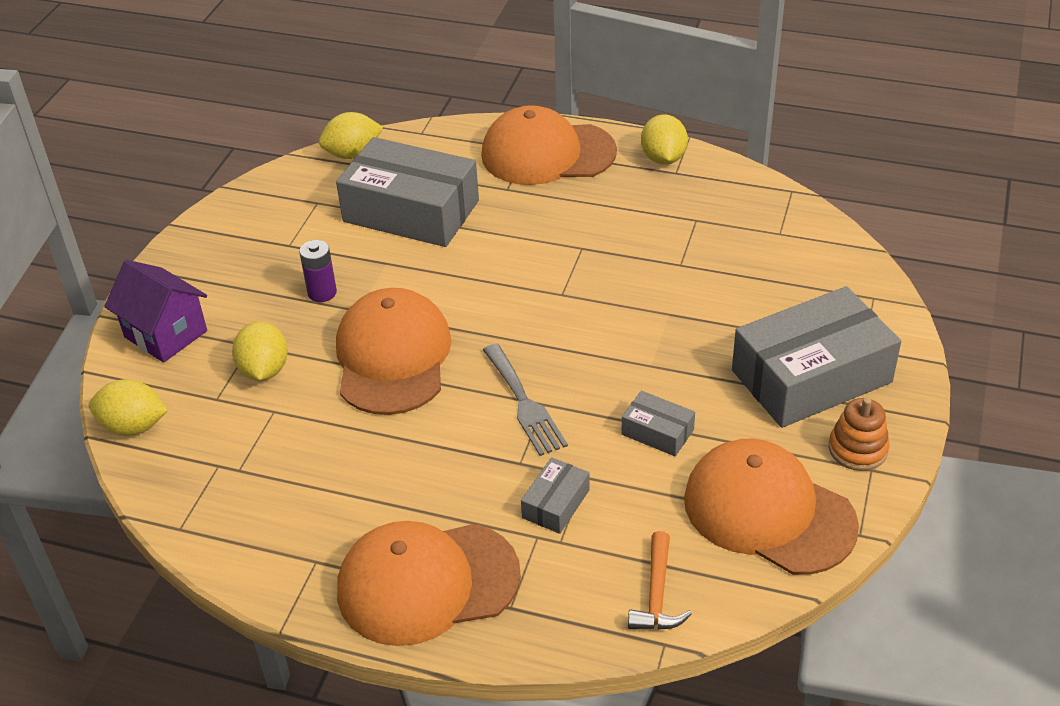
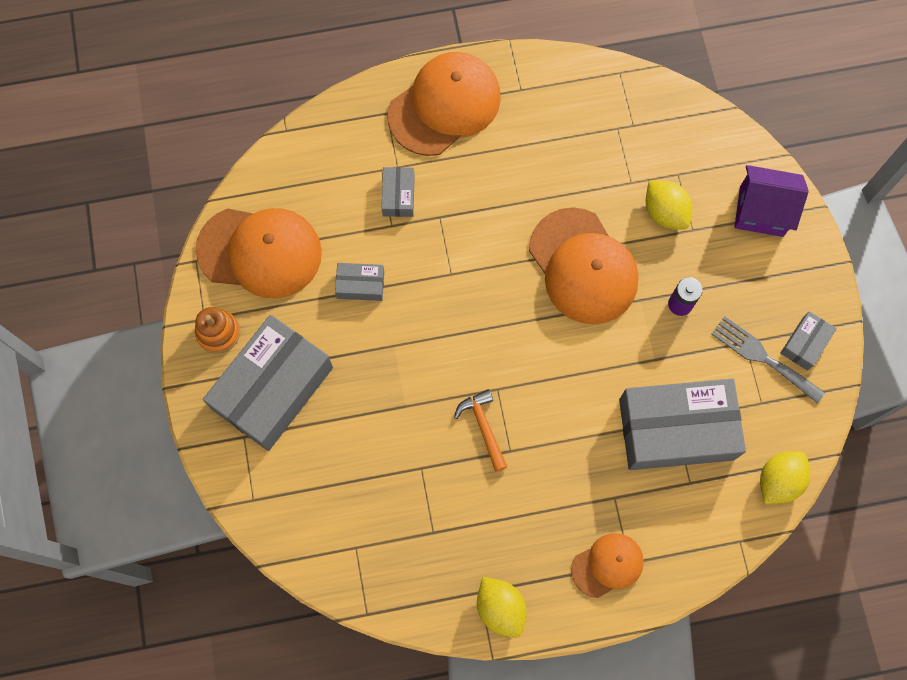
camera: 150 degrees right, 30 degrees up
(133, 426) = (713, 127): yellow lemon -> none
(235, 226) = (805, 343): none -> grey box
(524, 404) = (464, 267): grey fork -> grey fork (762, 357)
(547, 153) = (607, 565): orange cap -> orange cap, size x0.55
(657, 594) = (304, 160): orange hammer -> orange hammer (483, 427)

